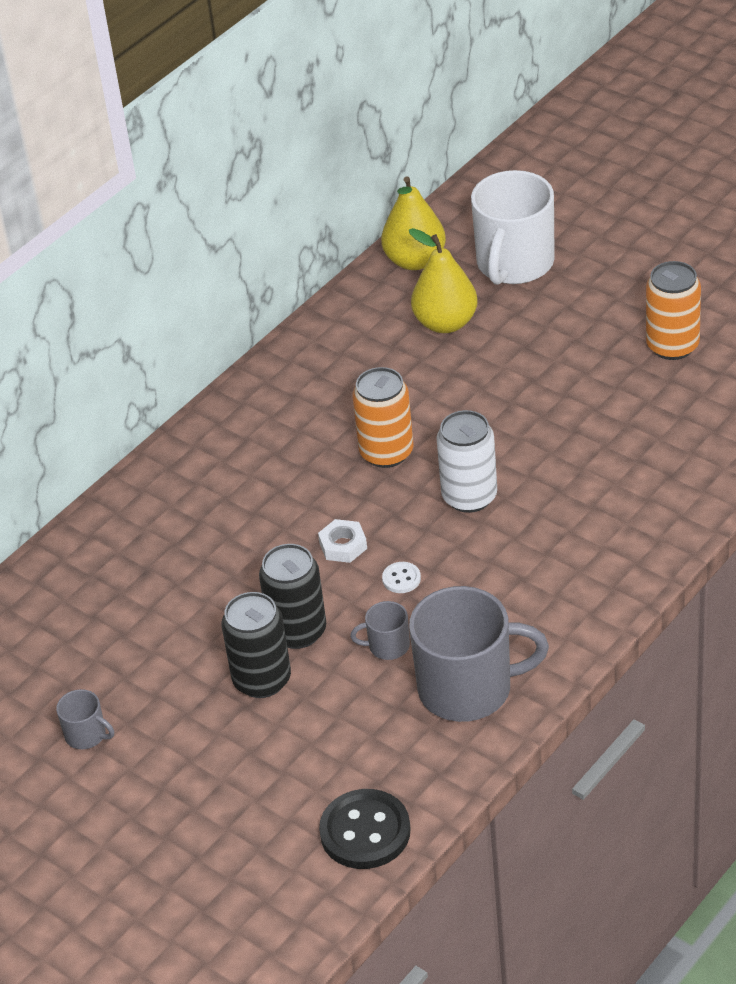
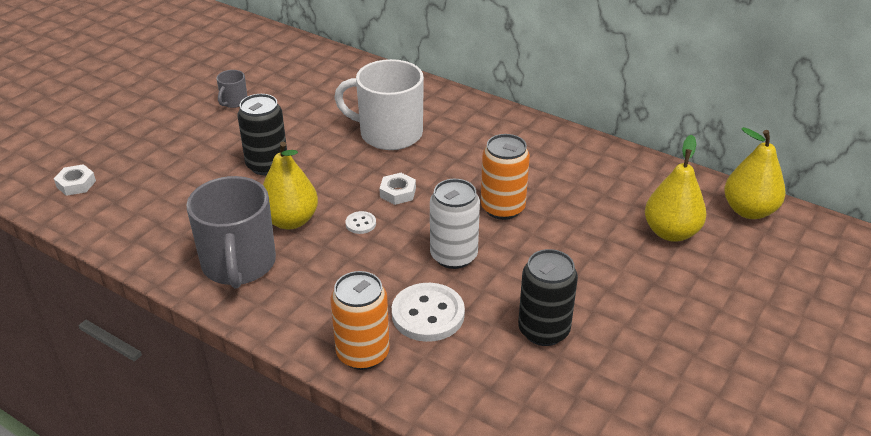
camera: 80 degrees right, 5 degrees down
(274, 893) = (76, 184): none -> white nut
(298, 631) = (311, 177): black can -> black can (543, 330)
(365, 832) = (114, 220): black button -> none
(388, 646) = (290, 221): grey mug -> yellow pear
(514, 263) = (769, 271): white mug -> white mug (389, 133)
(564, 519) = (428, 314): none -> white button
(672, 346) = (682, 389): orange can -> orange can (363, 353)

